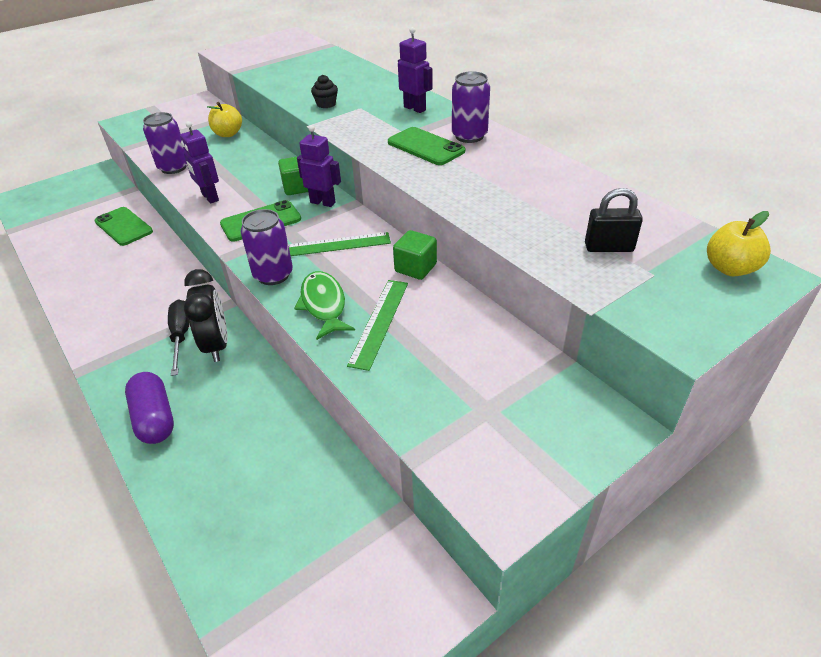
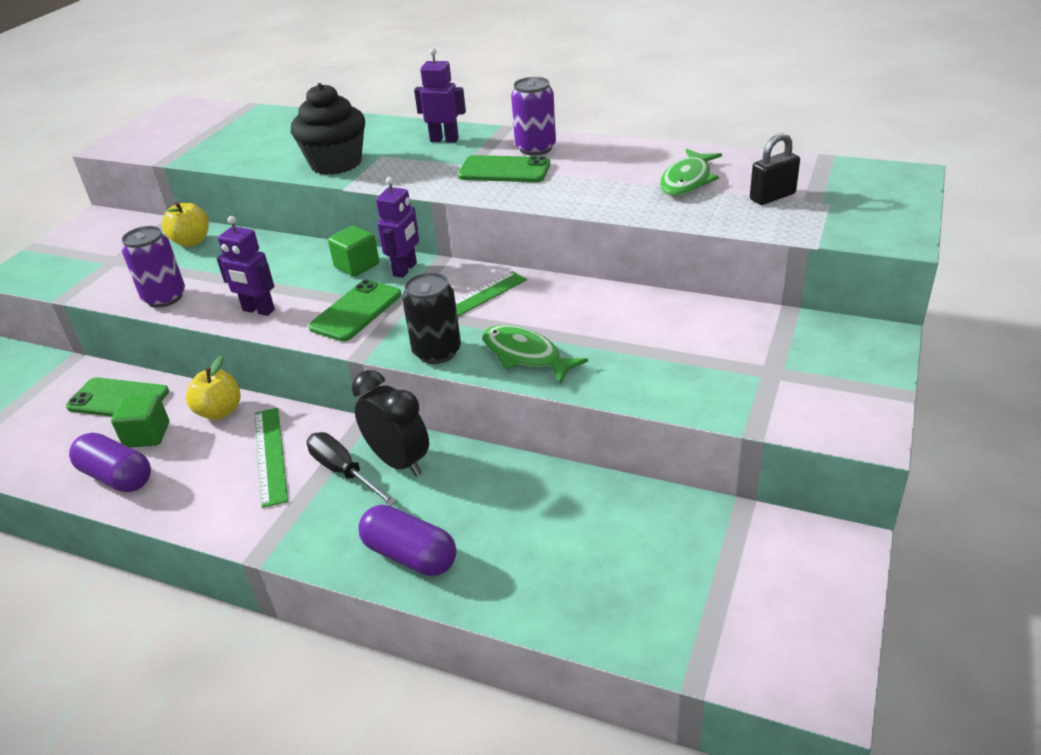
camera: 30 degrees left, 5 degrees down
(73, 277) = (117, 477): none -> purple capsule
(273, 275) = (437, 352): purple can -> black can
(323, 202) = (405, 269): purple robot -> purple robot turned 120 degrees clockwise
(326, 104) = (336, 163): black cupcake -> black cupcake, size x2.19
(379, 322) = (599, 347): green ruler -> green ruler (270, 455)
(415, 268) = (578, 291): green cube -> green cube (147, 435)
(552, 205) = (687, 181): none -> green fish
(730, 268) = (877, 180): yellow apple -> yellow apple (220, 411)

